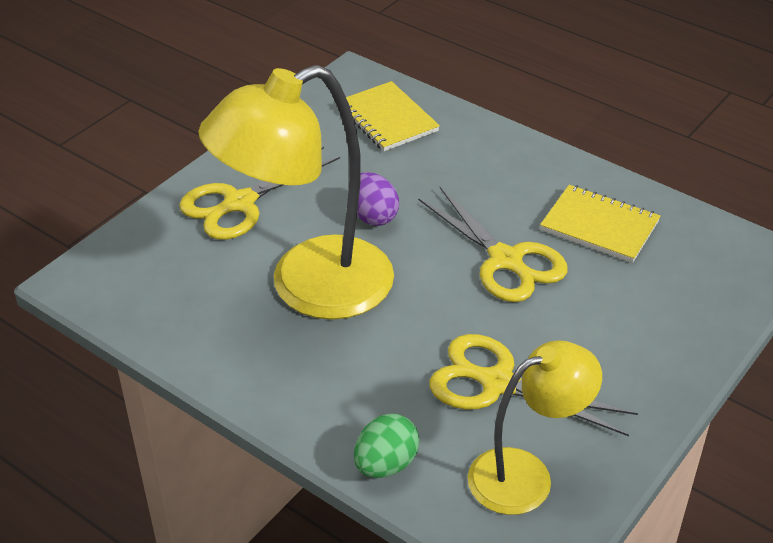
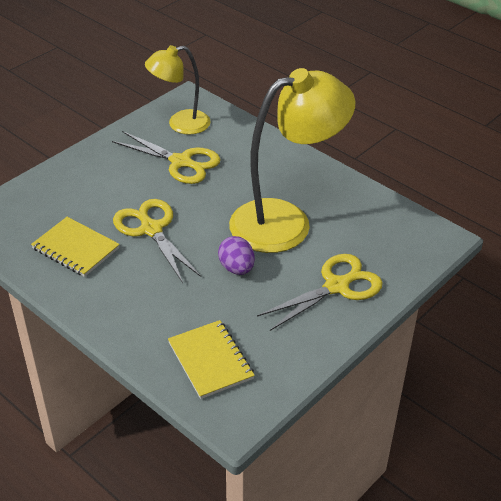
camera: 175 degrees left, 0 degrees up
(386, 464) = (249, 133): green egg -> none

